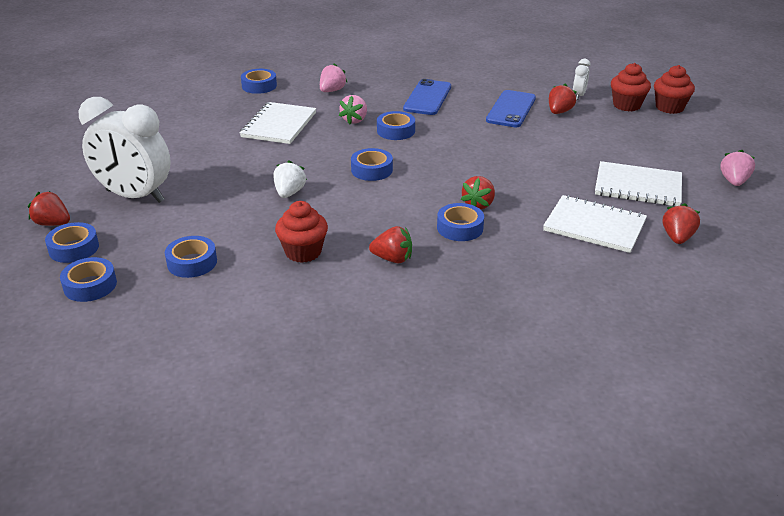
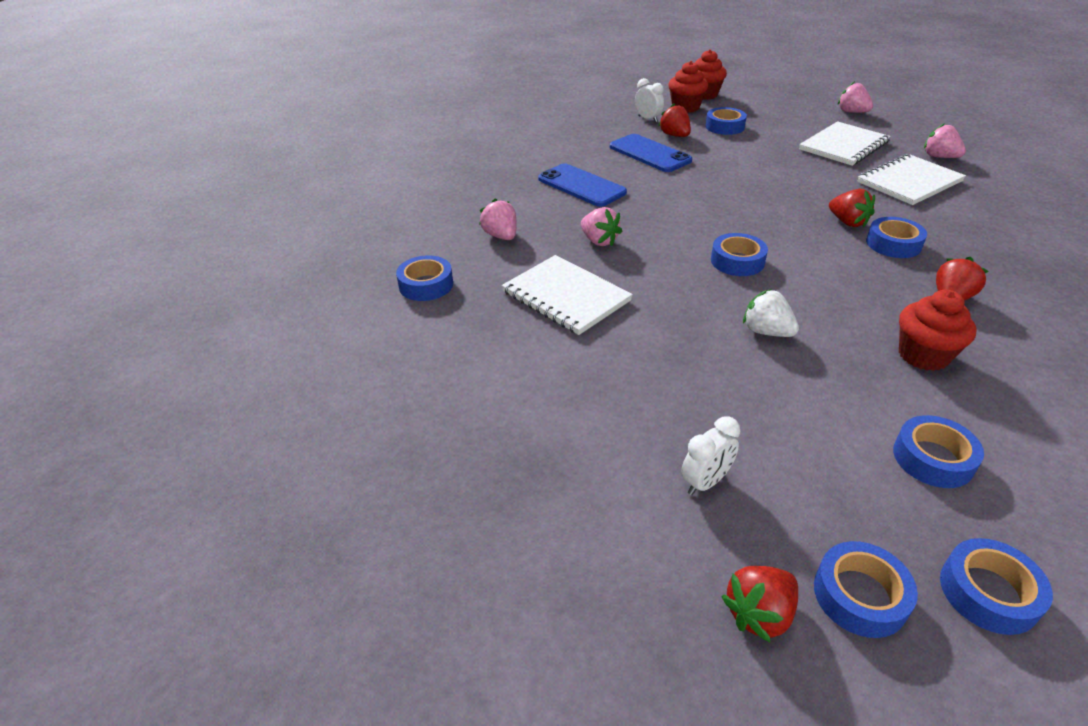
camera: 60 degrees left, 5 degrees up
(135, 196) = (705, 482): white clock -> white clock, size x0.43
(396, 131) = (649, 223): blue tape -> blue tape (724, 127)
(677, 238) = (939, 157): red strawberry -> pink strawberry

